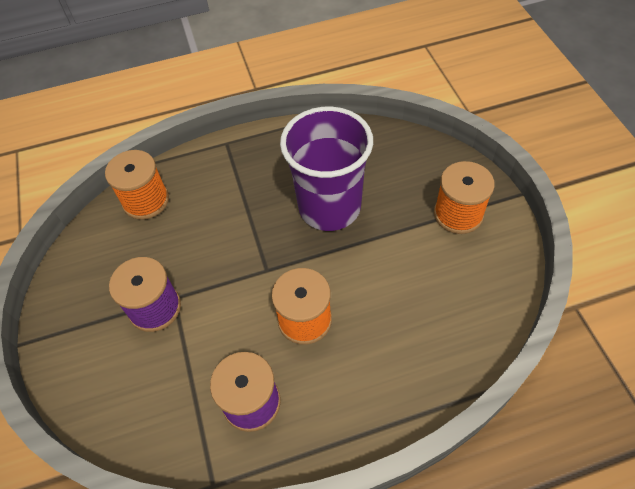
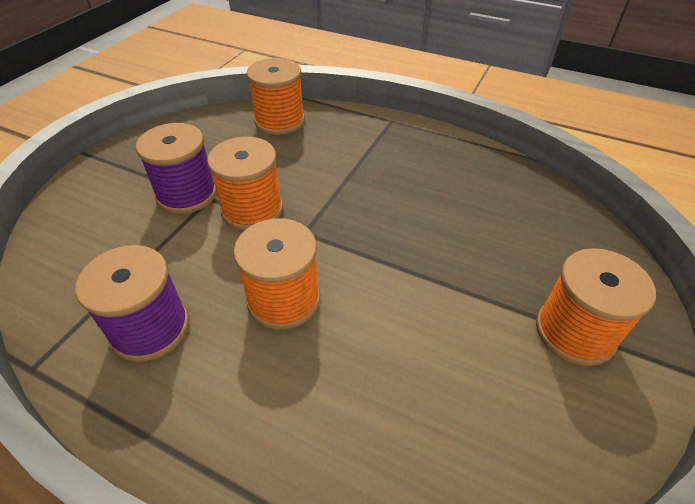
camera: 40 degrees right, 10 degrees down
(215, 282) = (252, 210): none -> orange spool
(329, 207) = (426, 224): purple cup -> none

